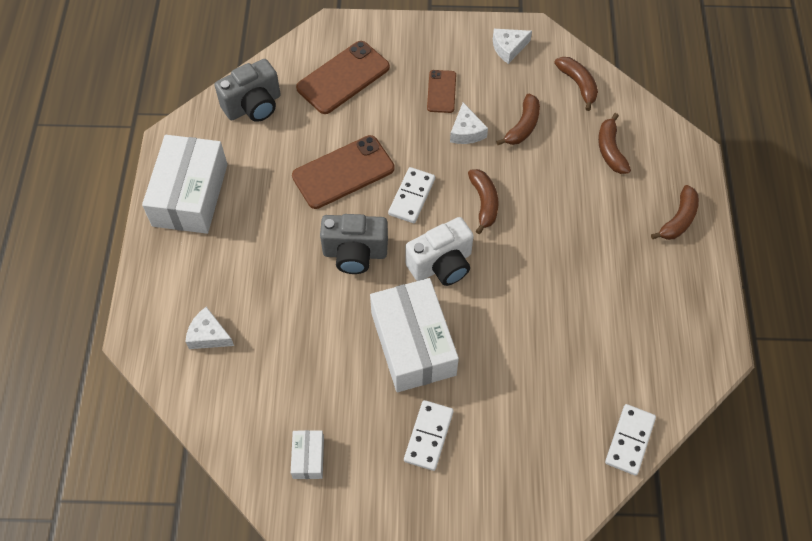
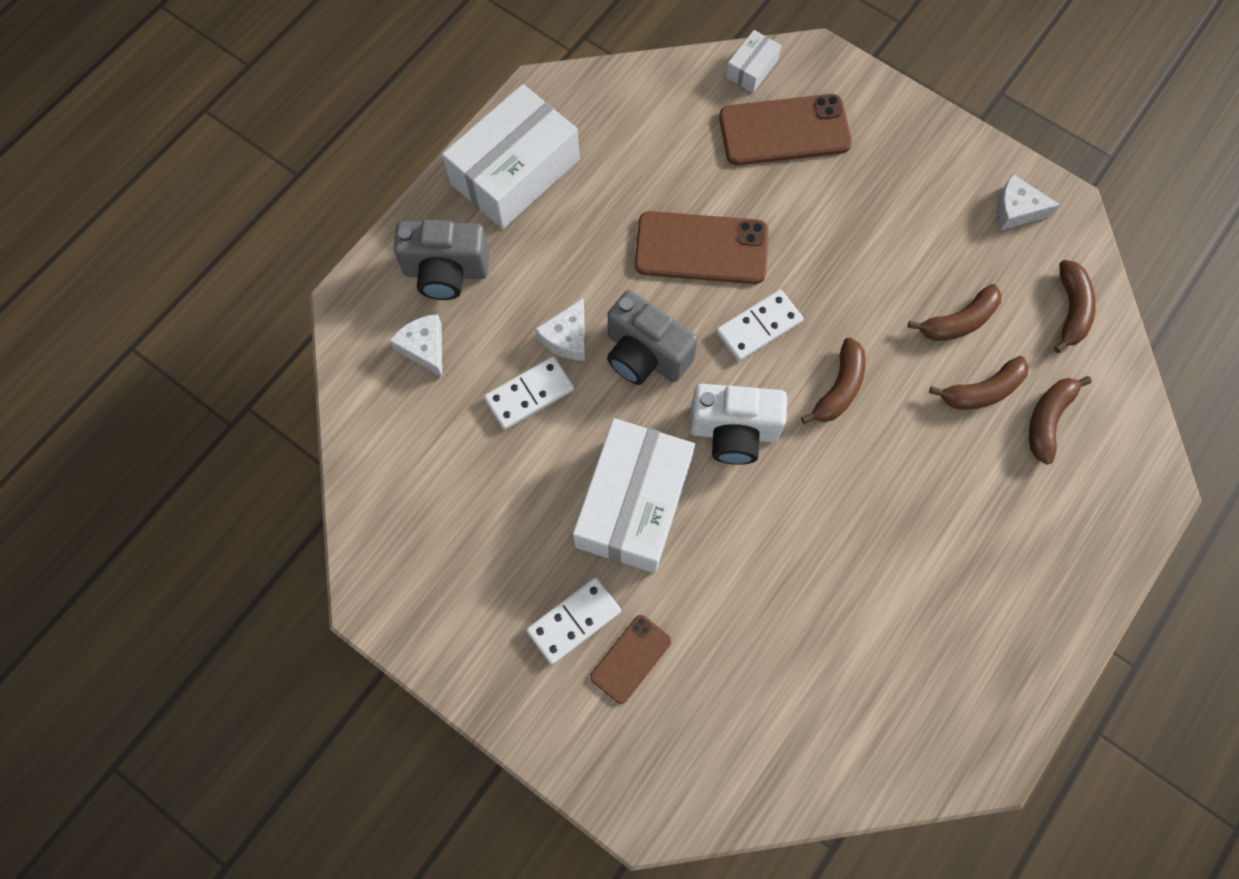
camera: 35 degrees right, 10 degrees up
(253, 106) = (657, 106): grey camera -> grey camera (446, 272)
(308, 457) = (431, 555): white box -> white box (752, 68)
(441, 91) = (890, 217): brown phone -> brown phone (631, 659)
(466, 131) = (883, 286): white cheese -> white cheese (567, 337)
(630, 440) = (797, 788): white domino -> white domino (529, 395)
(678, 219) = (1068, 563): brown banana -> brown banana (982, 391)

